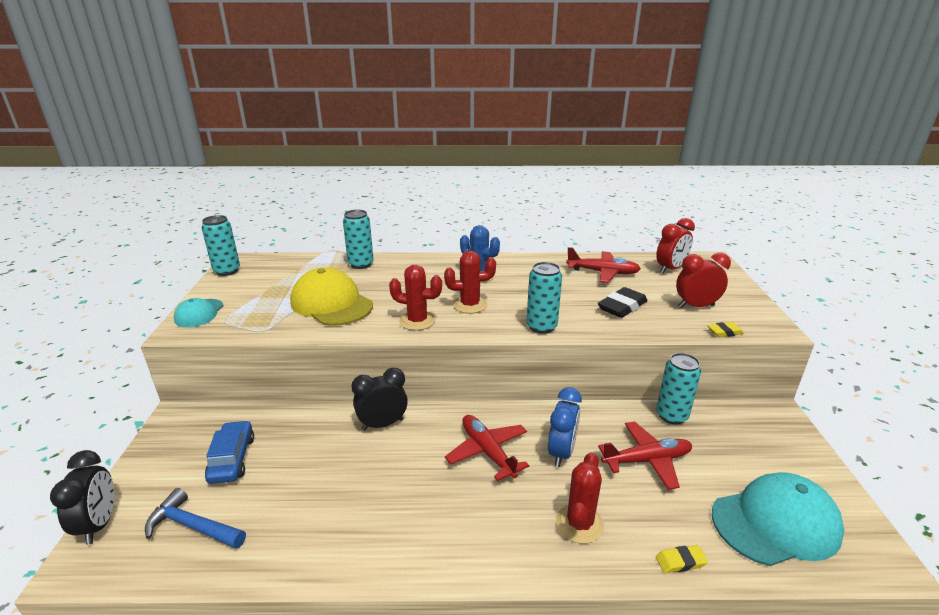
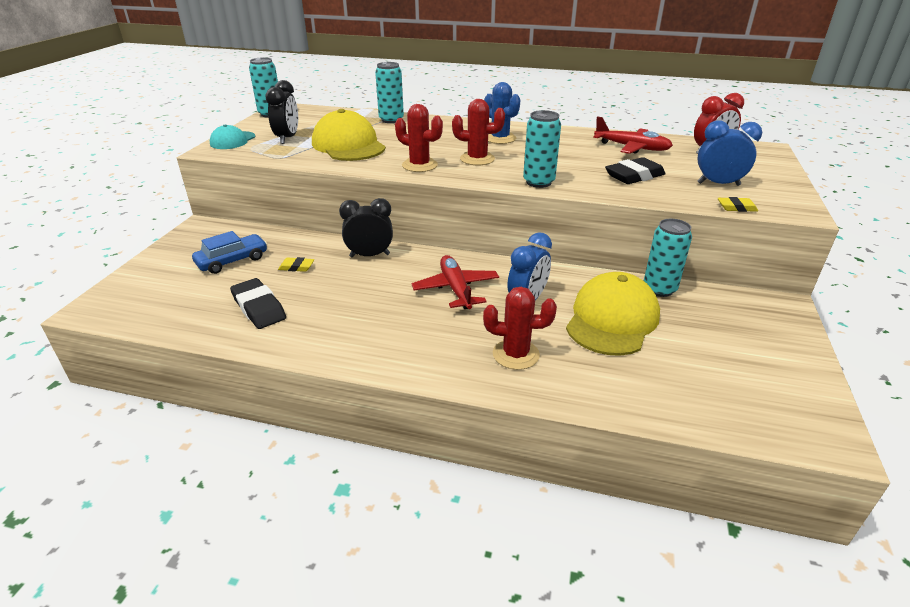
camera: 15 degrees right, 5 degrees up
(99, 524) = (116, 286): black clock -> black clock (287, 138)
(192, 526) = (183, 299): blue hammer -> none
(232, 459) = (232, 261): blue car -> blue car turned 45 degrees clockwise
(287, 520) = (259, 308): none -> black eraser
(579, 524) = (516, 354): red cactus -> red cactus turned 60 degrees clockwise
(647, 460) = (612, 319): red plane -> yellow cap
(680, 562) = (601, 399): yellow eraser -> yellow eraser (296, 267)
(696, 306) = (718, 184): red clock -> blue clock
(775, 523) = (722, 389): turquoise cap -> none

